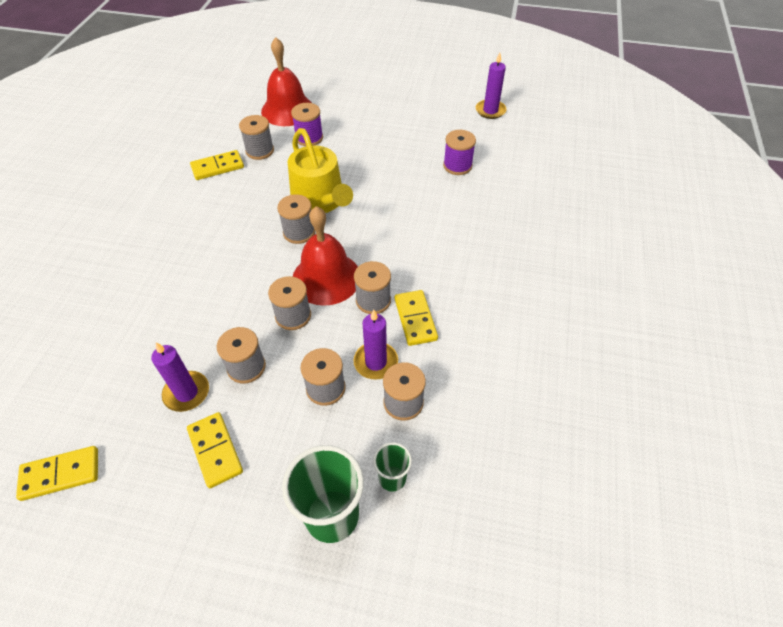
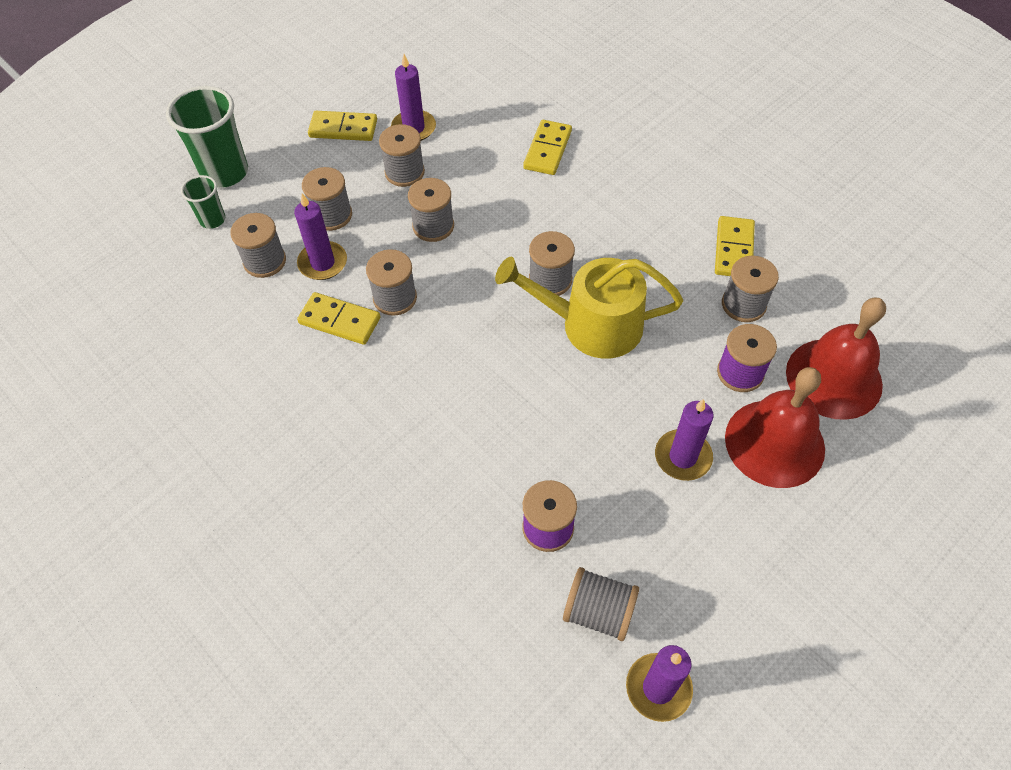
camera: 125 degrees right, 5 degrees up
(60, 474) = (405, 48): yellow domino -> yellow domino (547, 150)
(326, 278) = (460, 273): red bell -> red bell (774, 443)
(377, 139) = (683, 457): none -> purple candle
(478, 136) = (599, 612): none -> grey spool

